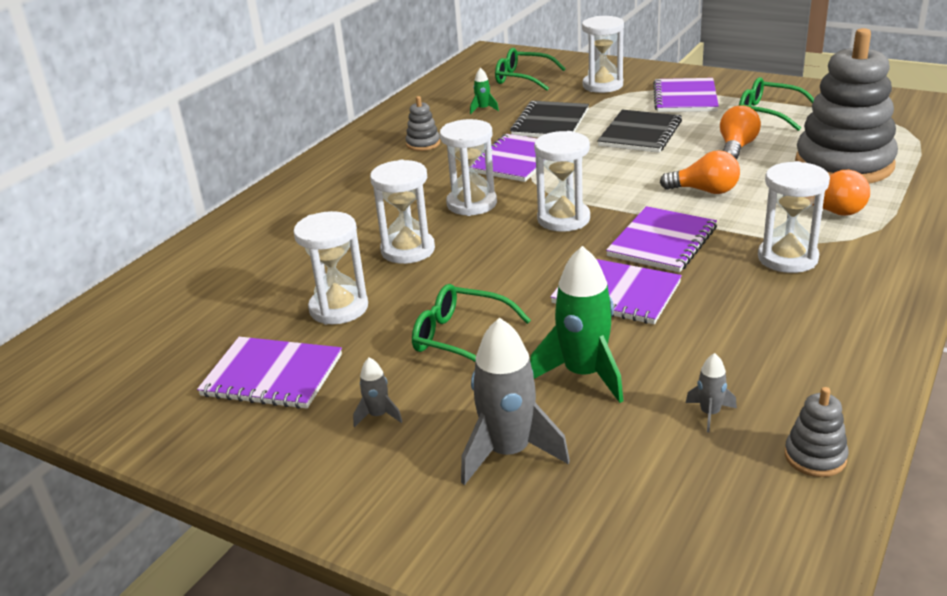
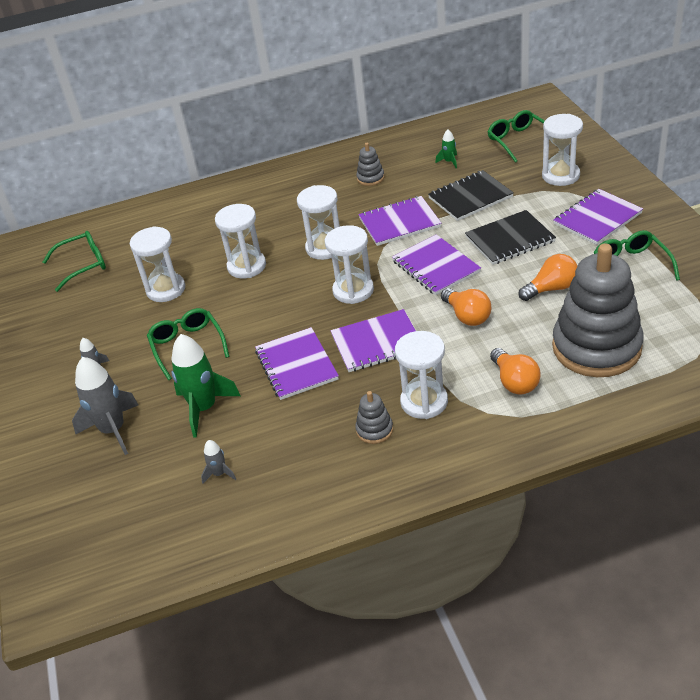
camera: 45 degrees right, 10 degrees up
(172, 338) = (83, 265): none -> green glasses
(272, 375) = (90, 316): purple notebook -> purple notebook (436, 267)
(815, 457) = (223, 534): grey stacking toy -> grey stacking toy (374, 430)

